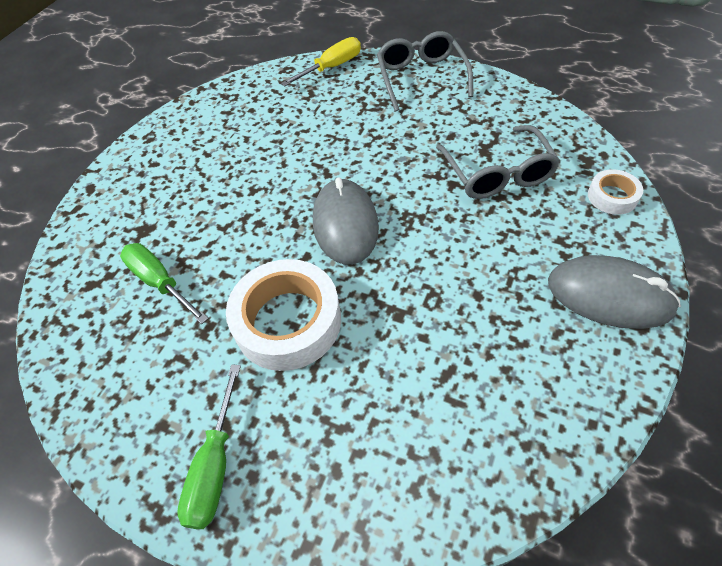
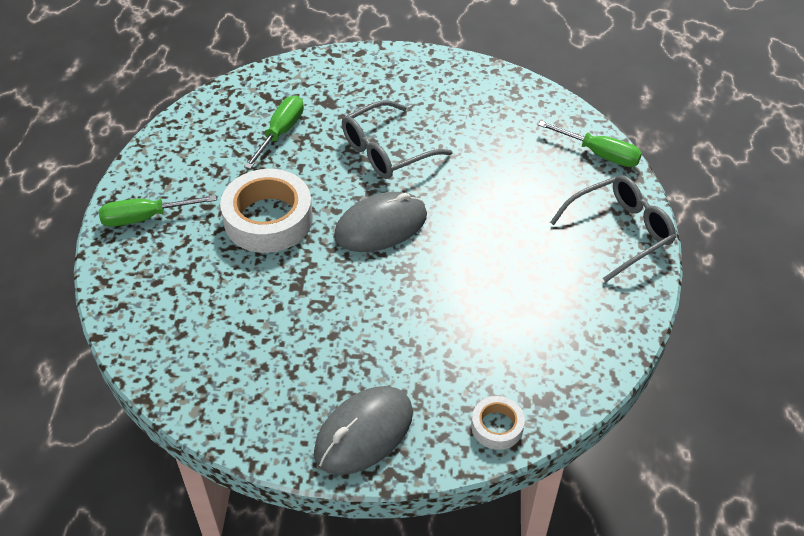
camera: 65 degrees right, 5 degrees down
(332, 67) = (600, 154): yellow screwdriver -> green screwdriver
(497, 174) = (491, 325): grey glasses -> grey glasses (386, 151)
(609, 295) = (364, 433): grey mouse -> grey mouse turned 45 degrees clockwise

